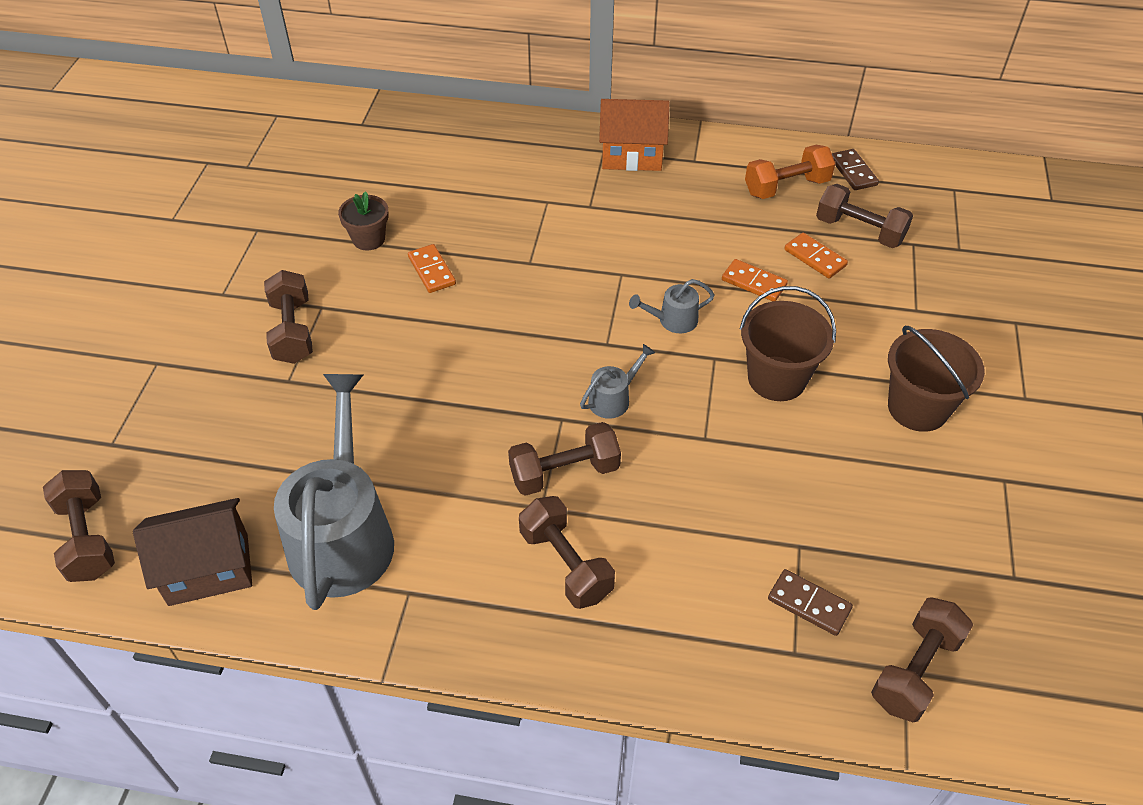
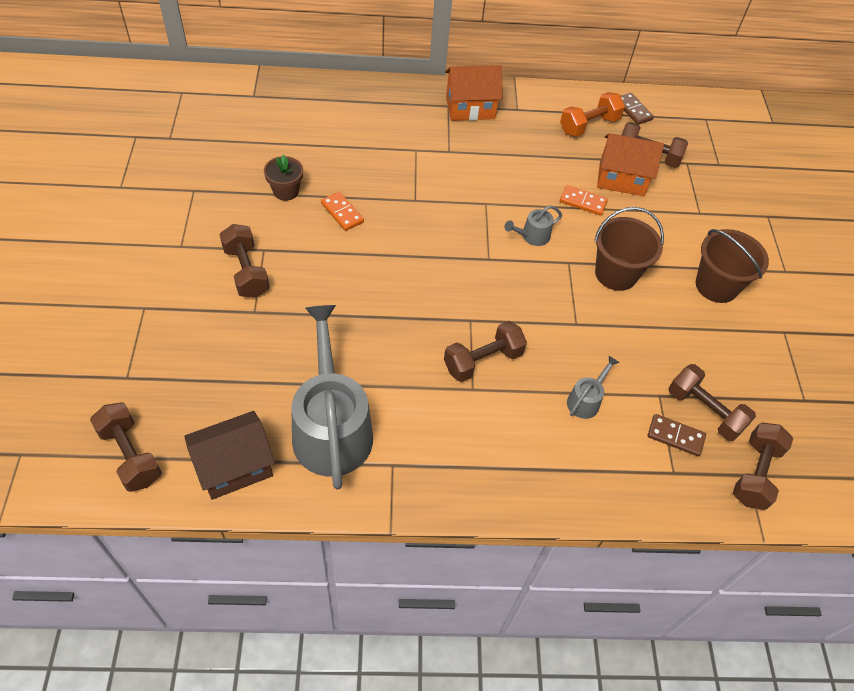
camera: 15 degrees left, 5 degrees up
(566, 564) = (501, 429): brown dumbbell -> brown dumbbell (704, 411)
(613, 399) = (504, 301): grey watering can -> grey watering can (585, 400)
(815, 258) = (621, 179): orange domino -> orange house

